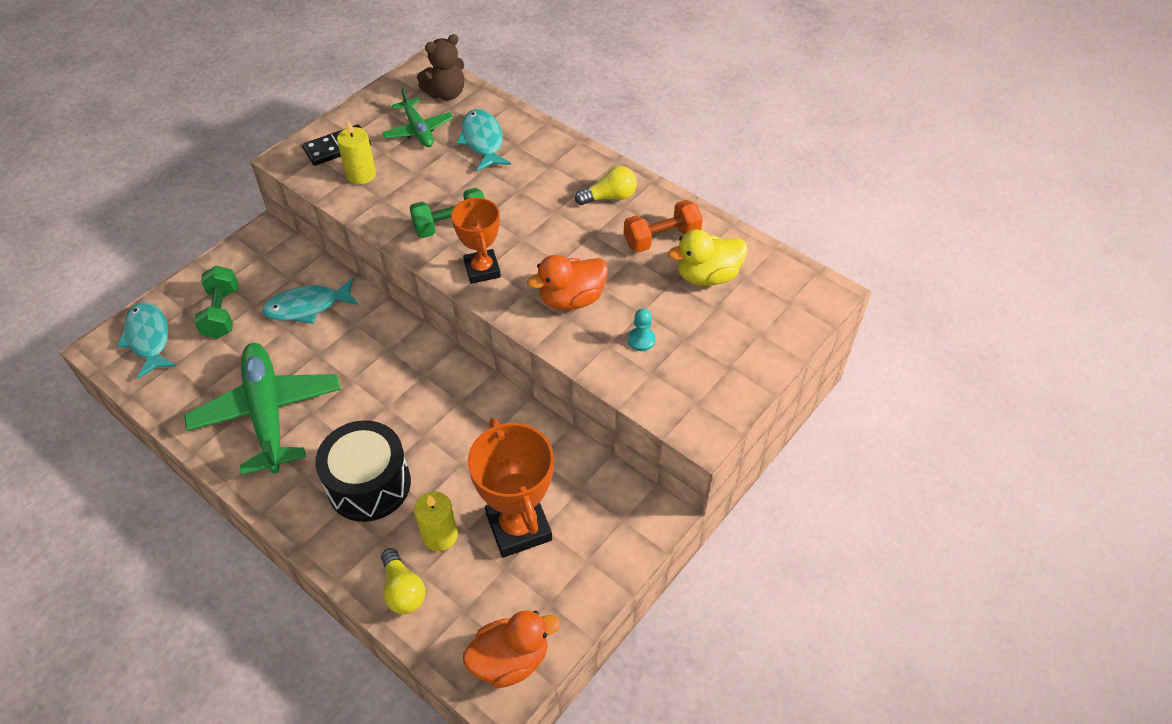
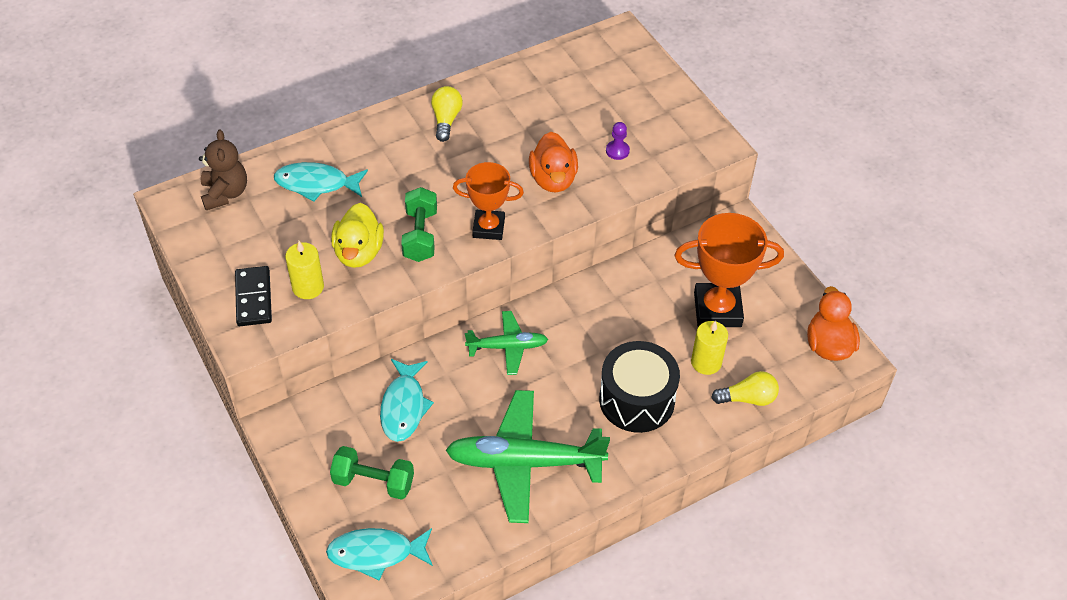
camera: 70 degrees left, 0 degrees up
(418, 130) = (268, 228): green plane -> green plane (508, 347)
(641, 340) = (617, 151): turquoise pawn -> purple pawn
(661, 238) = (514, 104): orange dumbbell -> none
(707, 276) = (569, 91): yellow duck -> yellow duck (359, 252)

